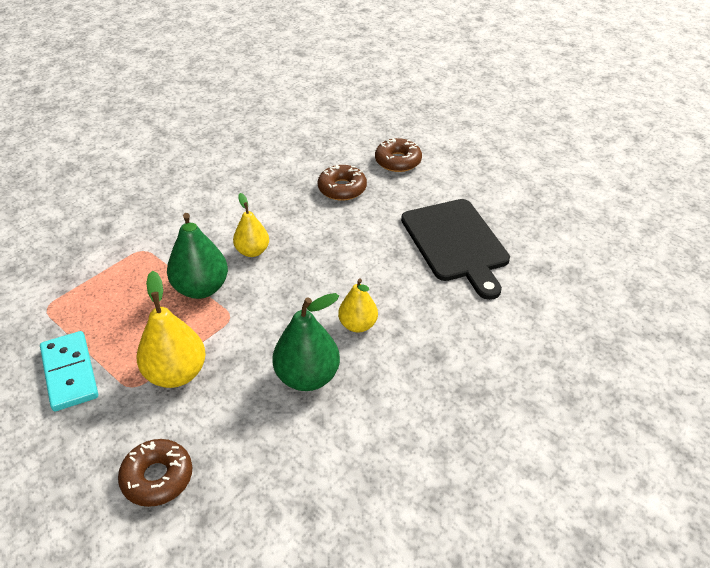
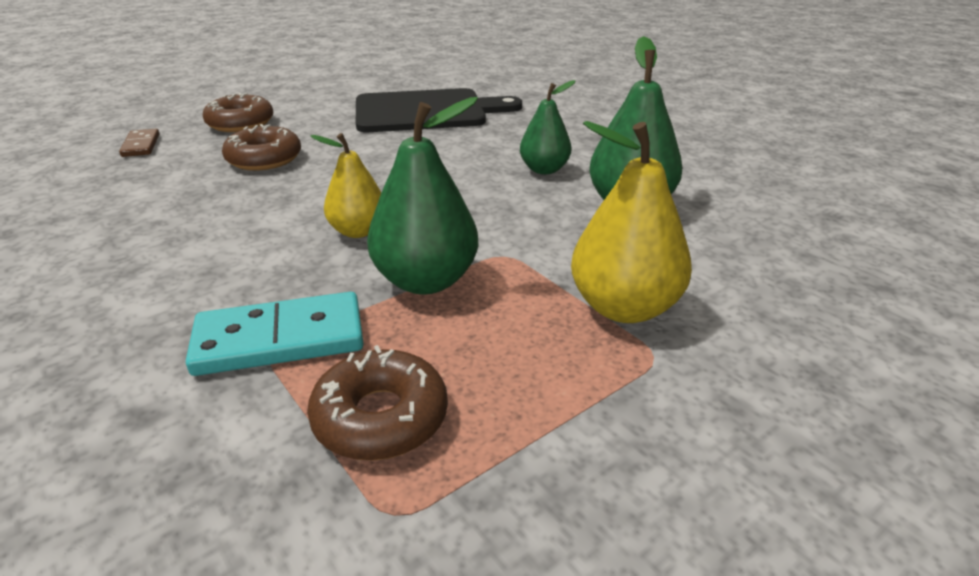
camera: 80 degrees left, 10 degrees down
(69, 373) = (621, 448): turquoise domino -> turquoise domino (280, 339)
(157, 477) = (835, 325): brown donut -> brown donut (380, 417)
(349, 136) = (141, 145): none -> brown domino
(358, 325) = (544, 169): yellow pear -> green pear

